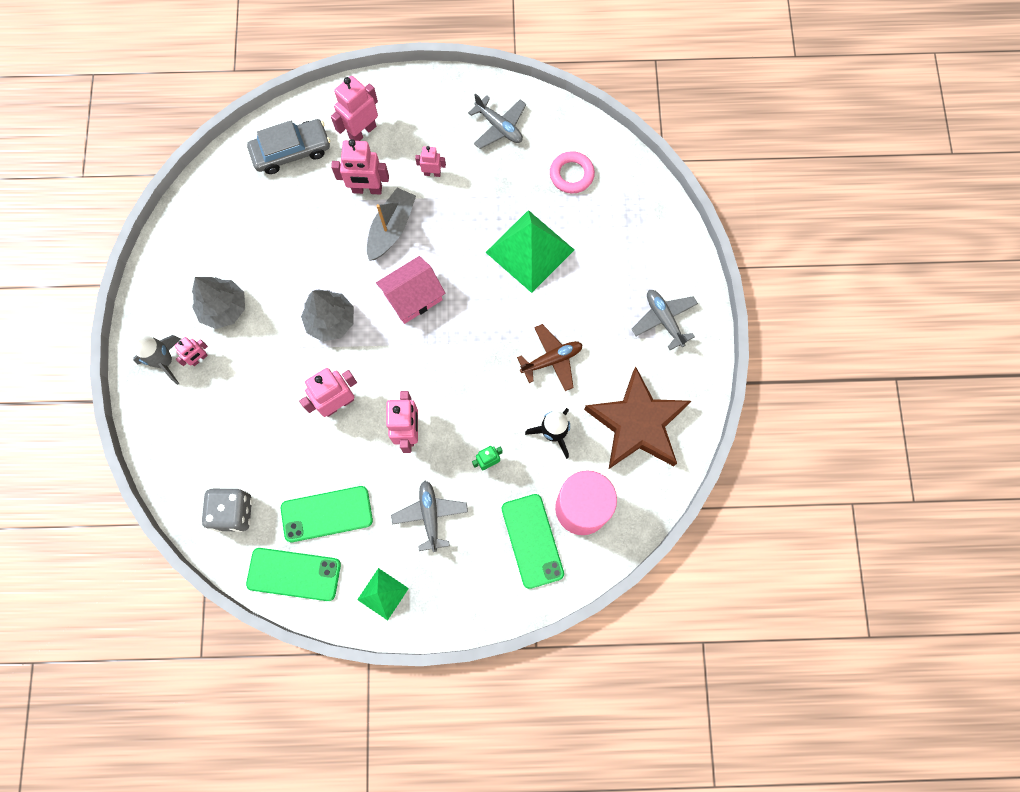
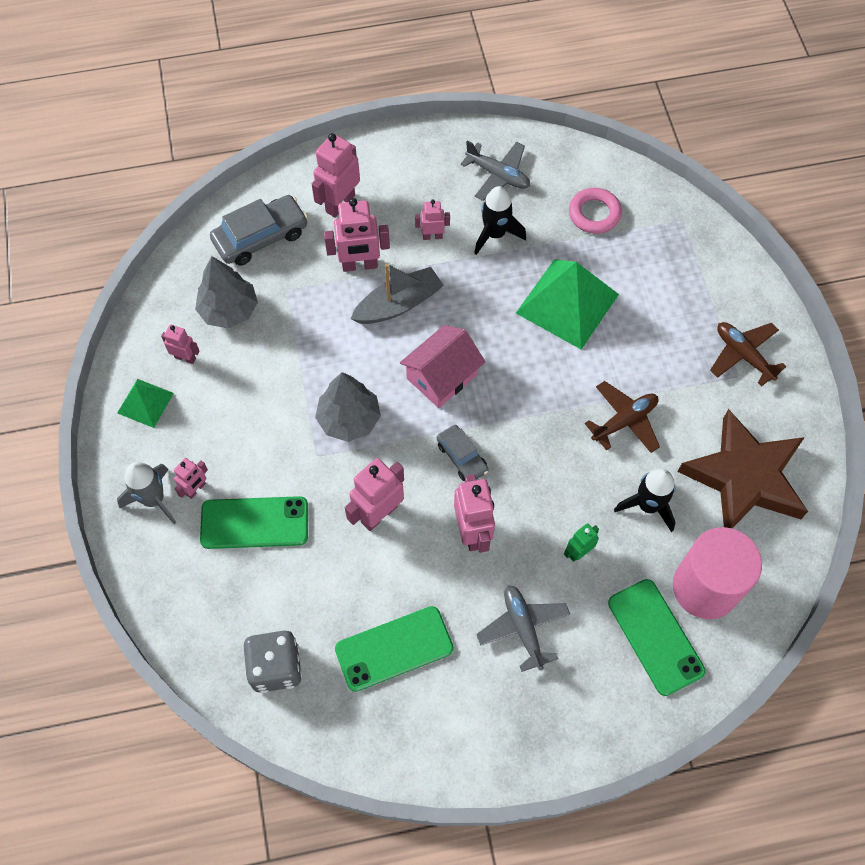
camera: 10 degrees left, 10 degrees down
(211, 247) = (185, 358): none -> pink robot
(224, 308) = (215, 425): grey tree -> grey tree (229, 310)
(294, 574) = (368, 730): green phone -> green phone (254, 523)
(382, 594) = (486, 735): green pyramid -> green pyramid (145, 403)
(391, 229) = (398, 304): grey boat -> grey boat turned 45 degrees clockwise
(414, 368) = (462, 457): none -> grey car
(484, 180) = (495, 234): none -> black rocket
(664, 320) = (743, 355): grey plane -> brown plane

